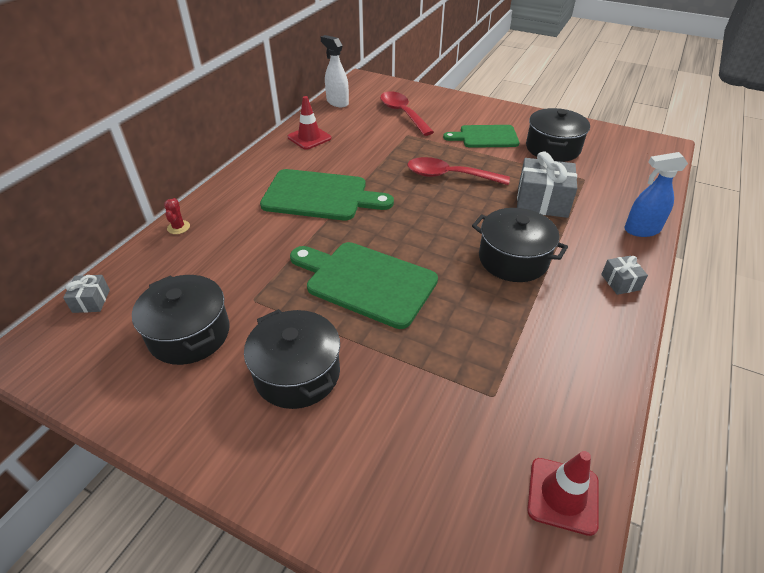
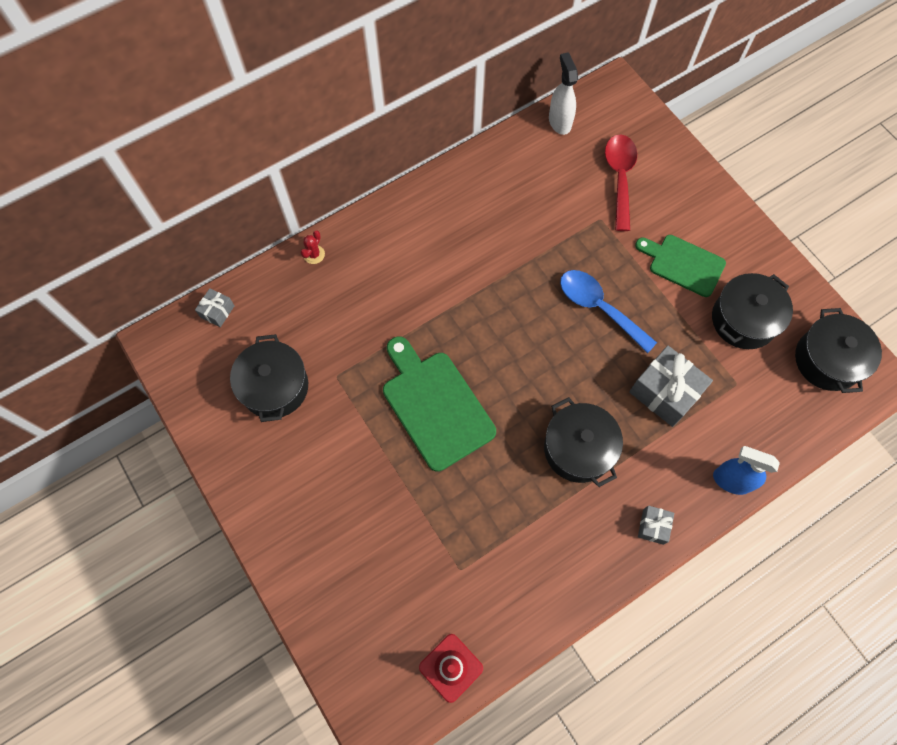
camera: 30 degrees right, 25 degrees up
(297, 373) = (333, 469): black pot -> black pot (827, 360)
(309, 138) = (494, 174): red traffic cone -> none
(320, 196) = (456, 274): green cutting board -> none
(449, 176) = (599, 307): red spoon -> blue spoon

